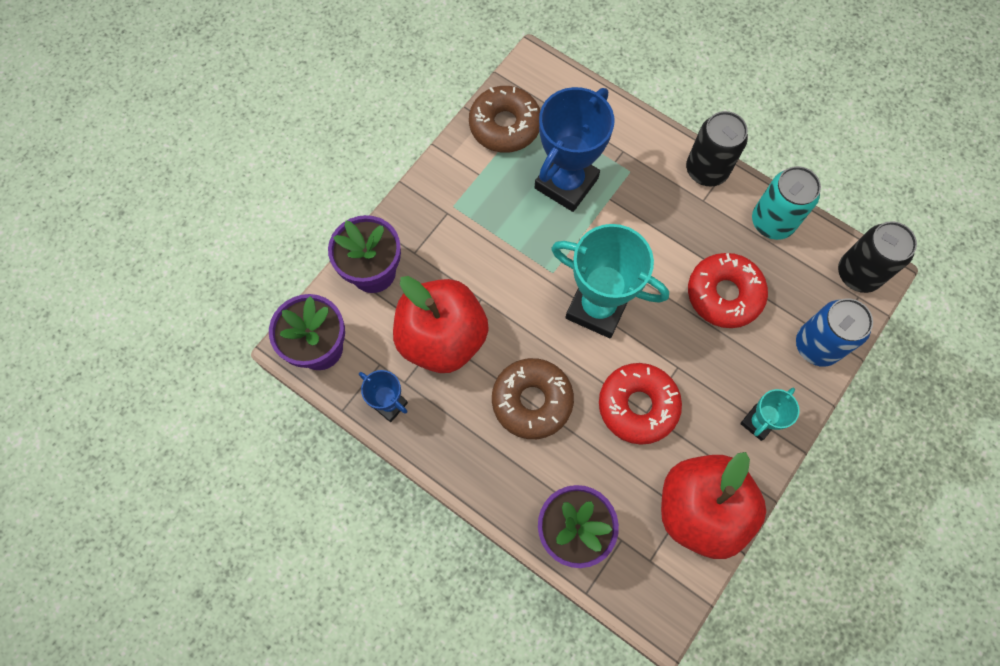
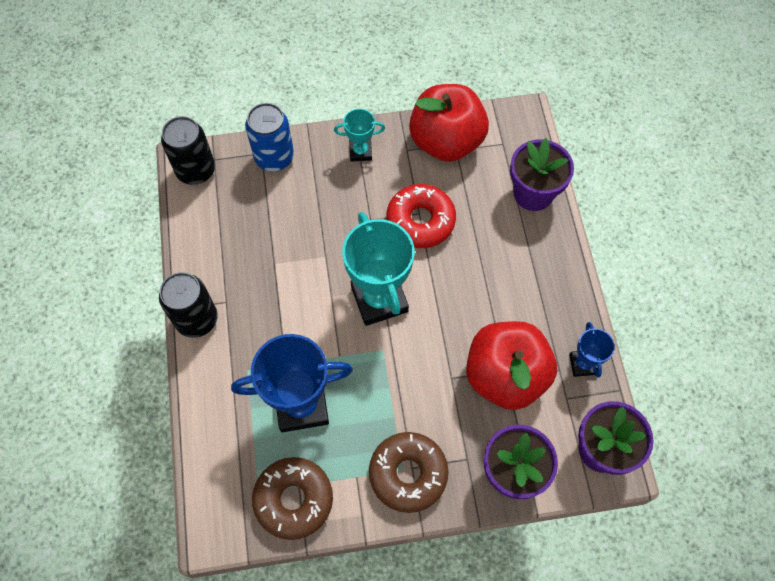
camera: 135 degrees left, 5 degrees down
(532, 401) = (484, 282): brown donut -> brown donut (408, 474)
(724, 294) = (290, 233): red donut -> none
(772, 222) = (202, 246): turquoise can -> none

